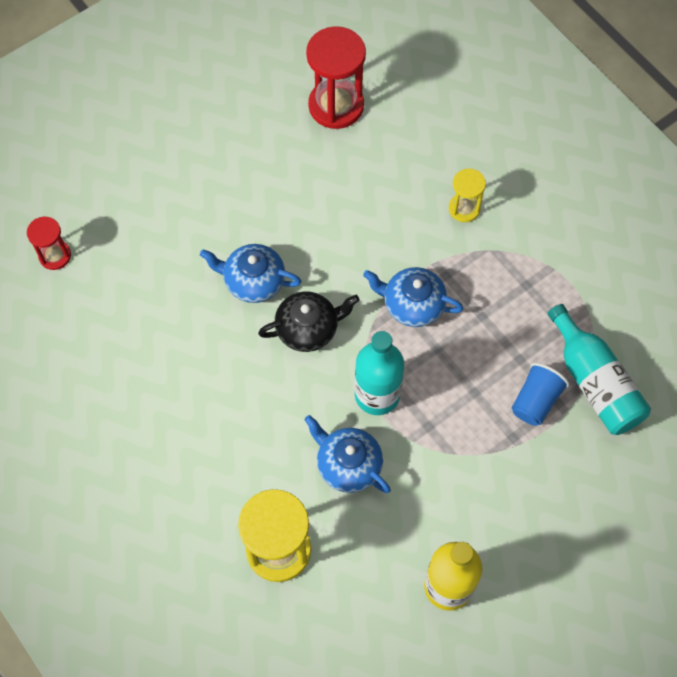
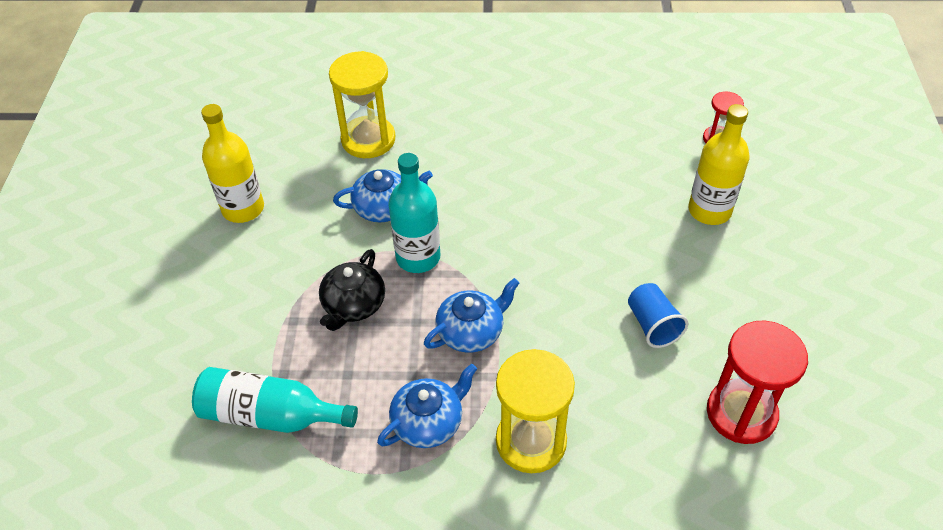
camera: 130 degrees right, 15 degrees down
(153, 217) = (709, 210): none -> yellow bottle
(253, 281) = (592, 239): blue teapot -> blue teapot (428, 422)
(308, 328) = (516, 249): black teapot -> black teapot (353, 305)
(464, 208) = (531, 441): yellow hourglass -> yellow hourglass, size x1.82
(535, 401) = (303, 358): blue cup -> blue cup (652, 325)

